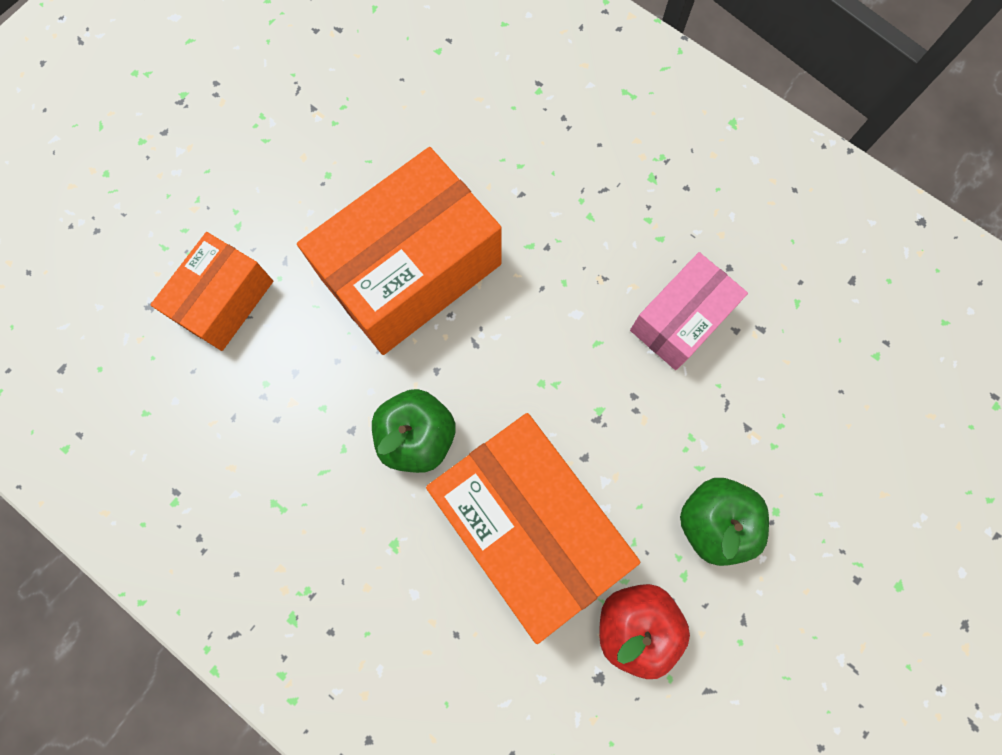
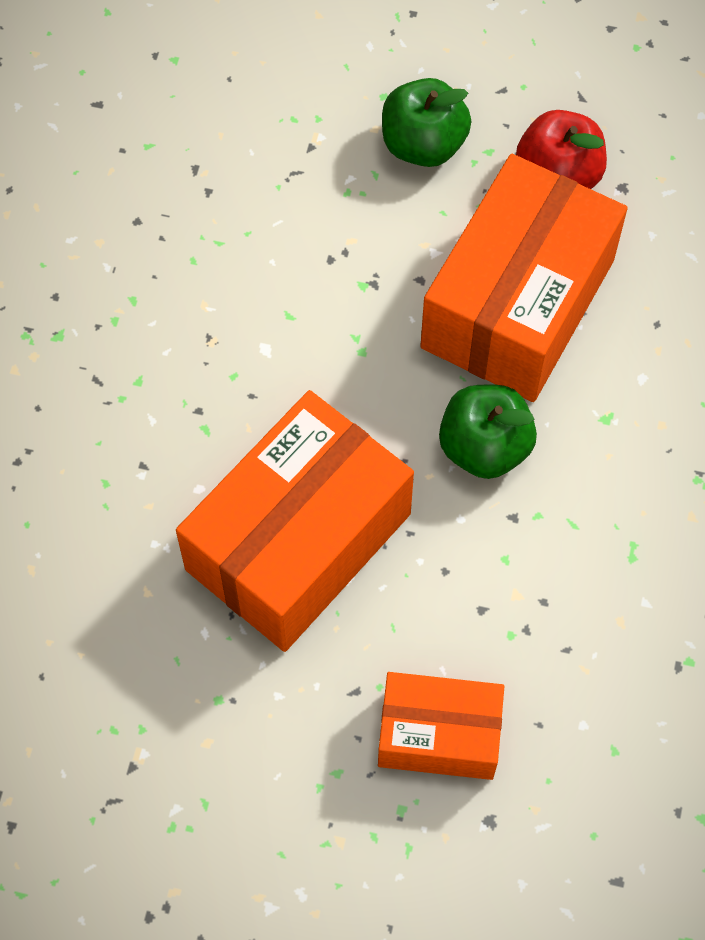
camera: 115 degrees left, 10 degrees down
(411, 271) = (298, 542): orange box -> orange box turned 75 degrees counterclockwise
(680, 320) = (222, 246): pink box -> none

